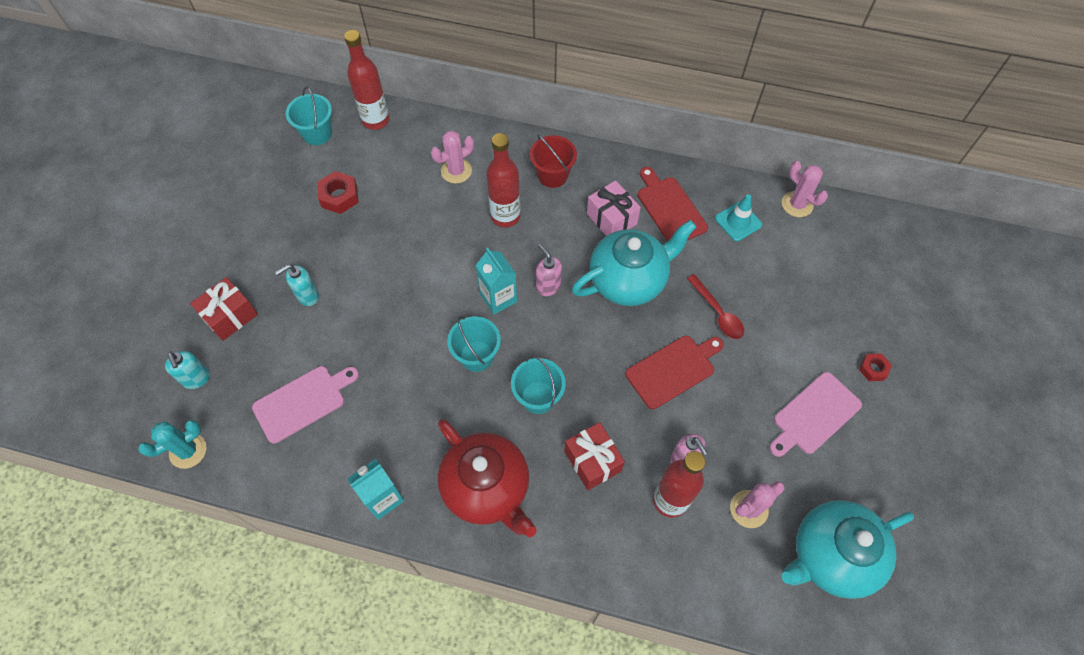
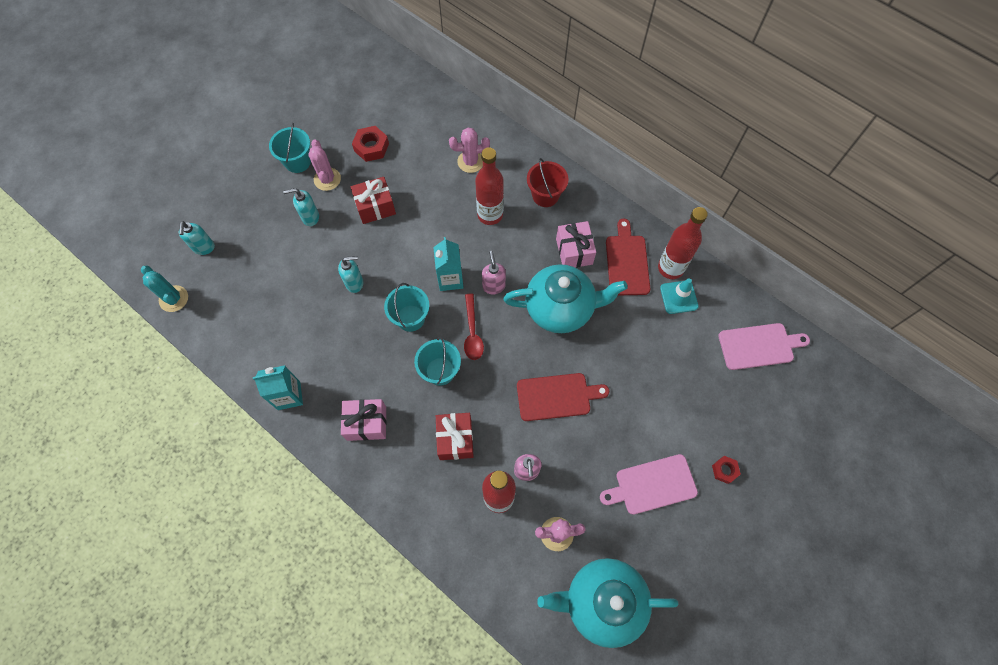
camera: 25 degrees right, 5 degrees up
(188, 451) = (173, 299): turquoise cactus -> turquoise cactus turned 60 degrees clockwise
(230, 316) = (248, 210): red gift -> red gift (375, 207)
(303, 402) = (268, 298): pink cutting board -> pink cutting board (759, 346)
(317, 133) = (380, 89): turquoise bucket -> turquoise bucket (297, 161)
(376, 120) = (429, 95): red bottle -> red bottle (670, 268)
(395, 345) = (355, 283): none -> turquoise soap dispenser
(487, 488) = (366, 423): red teapot -> pink gift
(718, 313) = (619, 366): red spoon -> red spoon (472, 333)
(797, 204) = (738, 303): pink cactus -> pink cactus (327, 179)

